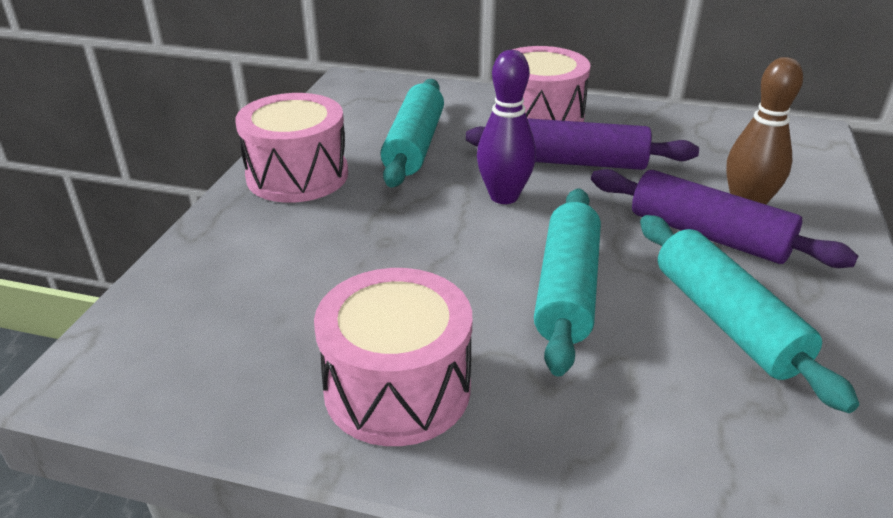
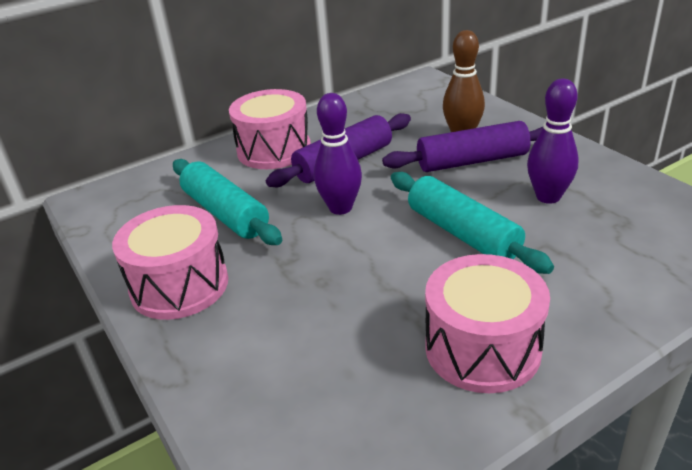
camera: 45 degrees left, 0 degrees up
(726, 321) = (548, 197): turquoise rolling pin -> purple bowling pin

